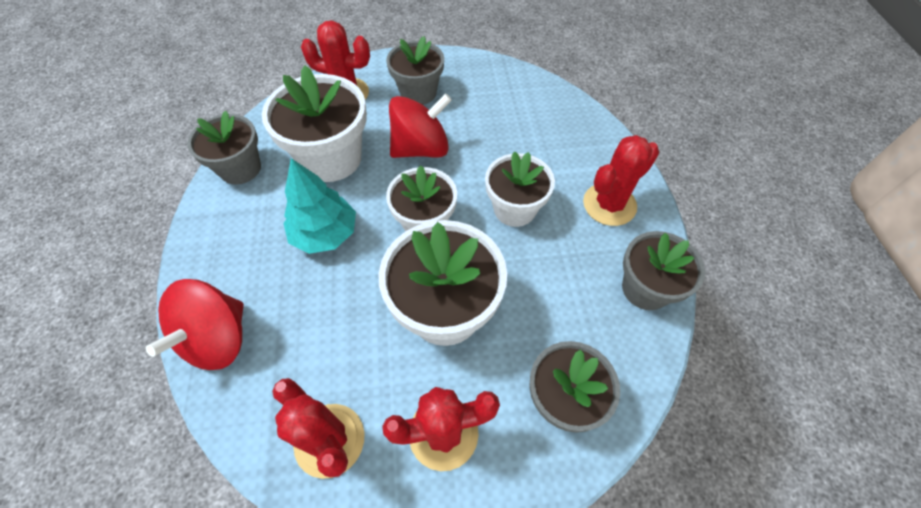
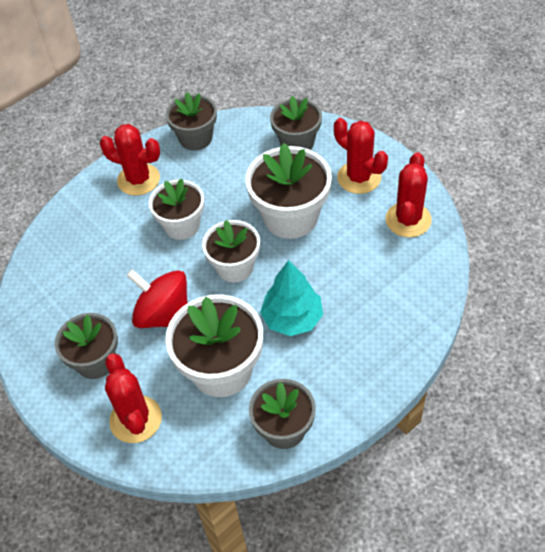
camera: 120 degrees left, 5 degrees down
(218, 338) = (413, 316): red spinning top -> none

